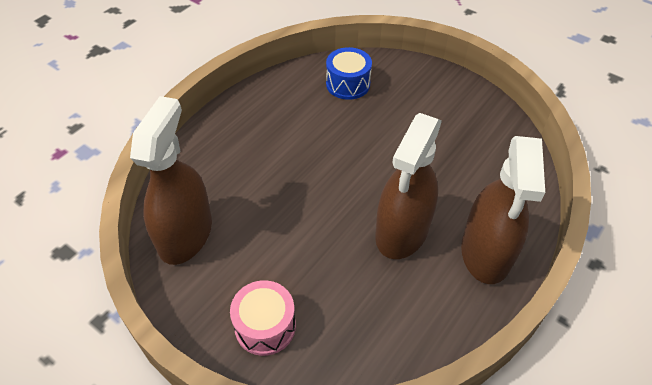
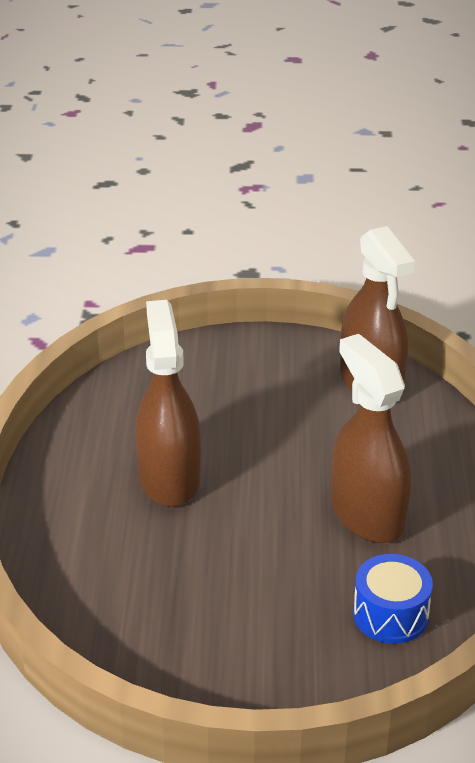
camera: 145 degrees right, 15 degrees down
(265, 326) = (228, 362): pink drum -> none
(486, 252) = (68, 500): brown spray bottle -> brown spray bottle (367, 515)

